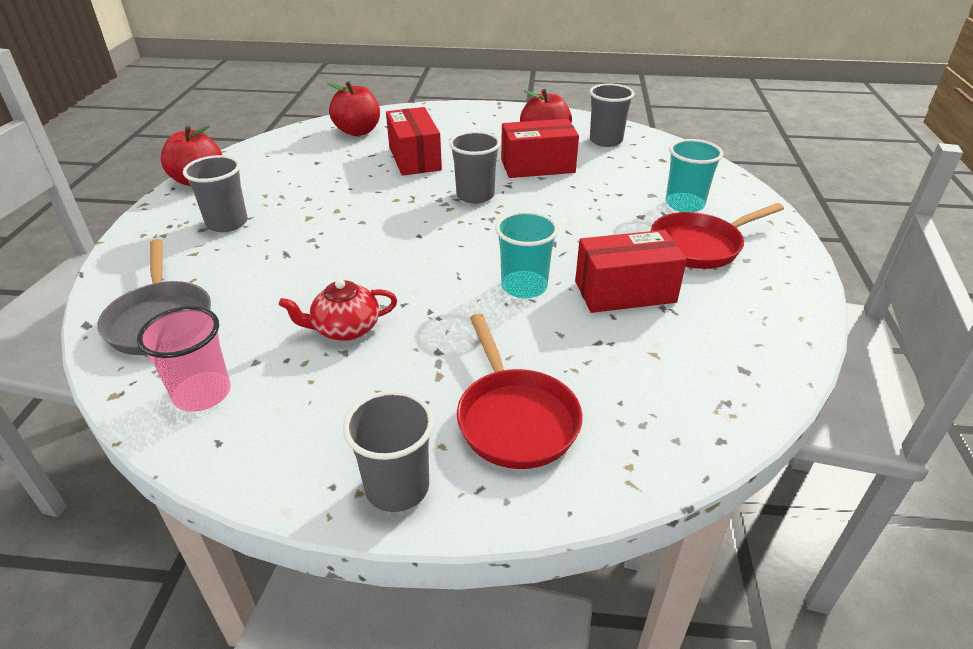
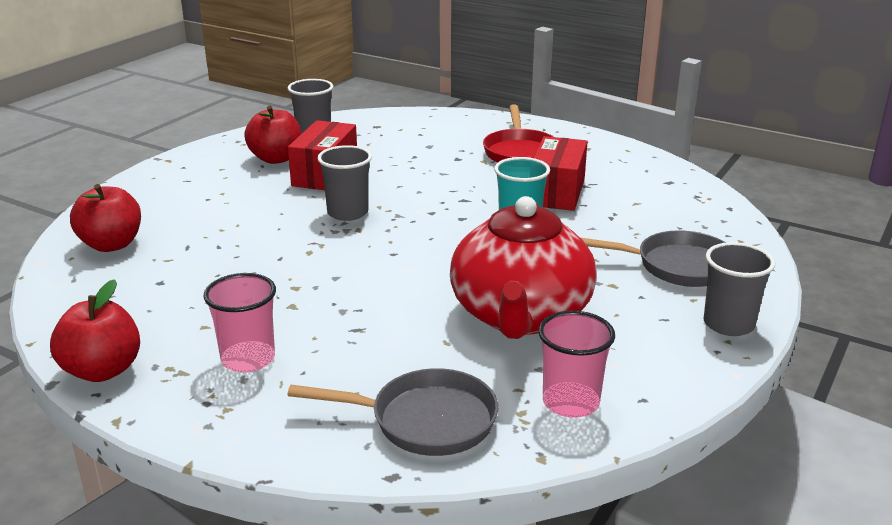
camera: 65 degrees left, 10 degrees down
(227, 223) = (248, 359): grey cup -> pink cup
(345, 329) = (520, 315): red teapot -> red teapot, size x2.15
(414, 158) = (229, 226): red box -> none
(515, 418) = (678, 266): red pan -> grey pan
(684, 204) = (457, 139): turquoise cup -> none

